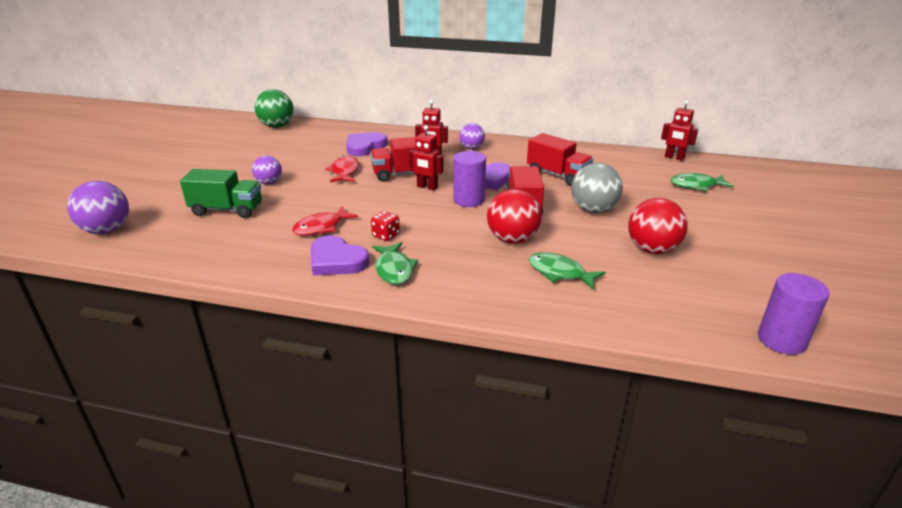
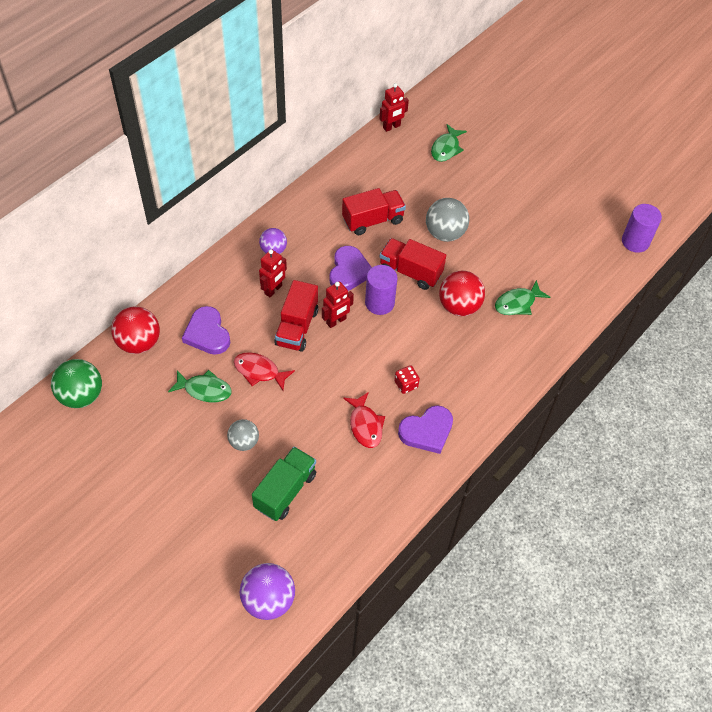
camera: 65 degrees left, 25 degrees up
(269, 183) = (244, 442): purple ball -> grey ball
(394, 269) = (460, 398): green fish -> green fish (204, 390)
(652, 249) = (517, 235): red ball -> red ball (139, 343)

